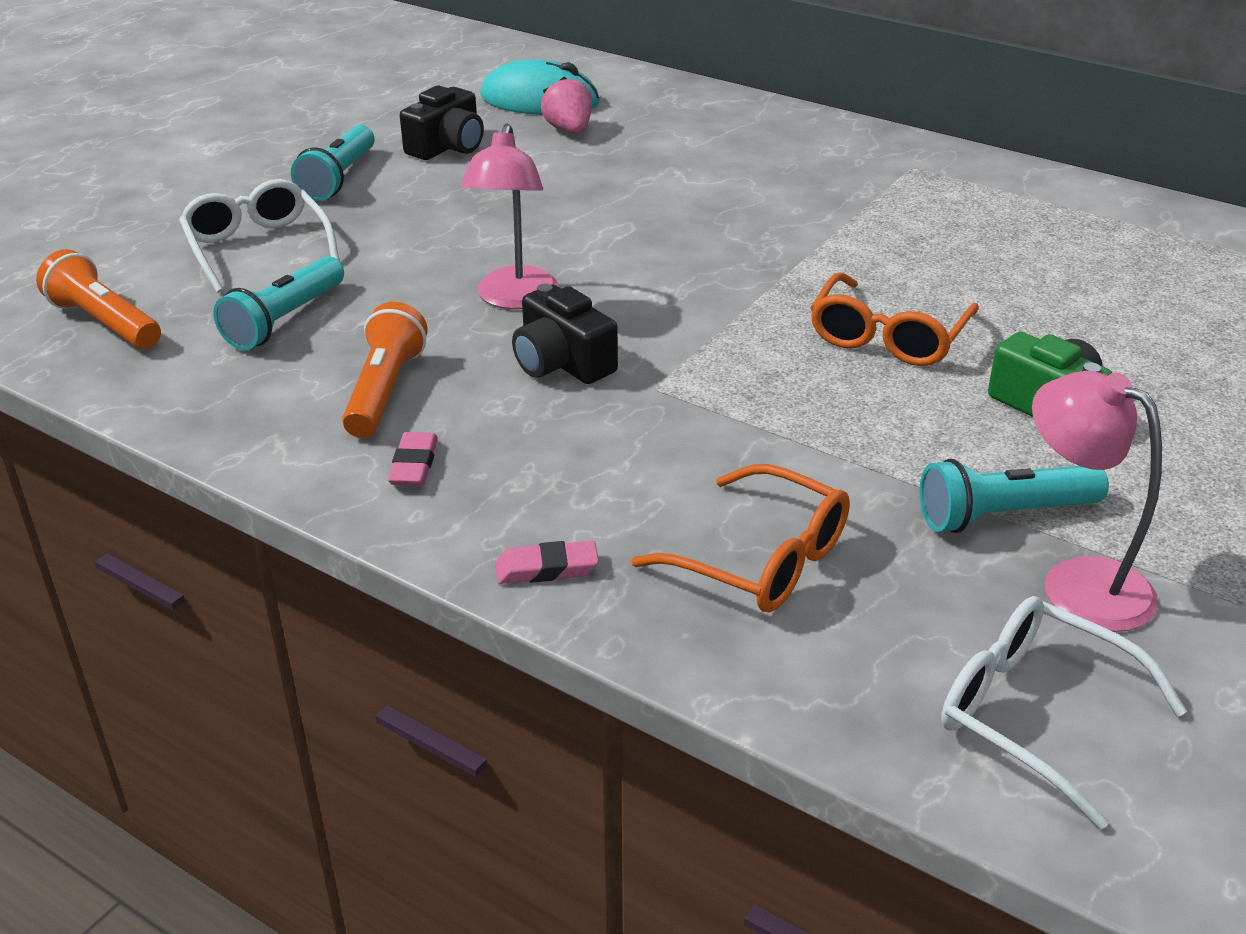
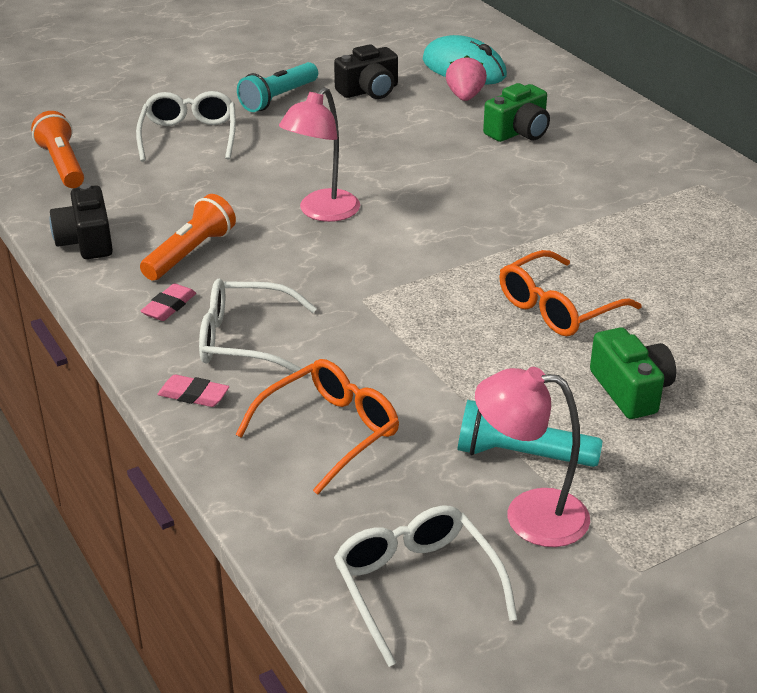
camera: 25 degrees right, 0 degrees up
(284, 320) = (167, 190): turquoise flashlight -> none
(552, 479) = (244, 340): none -> white glasses
(562, 363) = (316, 265): black camera -> black camera (86, 241)
(665, 155) = (518, 132): none -> green camera
(761, 560) = (330, 432): orange glasses -> orange glasses turned 105 degrees counterclockwise
(1078, 582) = (529, 515): pink lamp -> pink lamp turned 60 degrees counterclockwise

